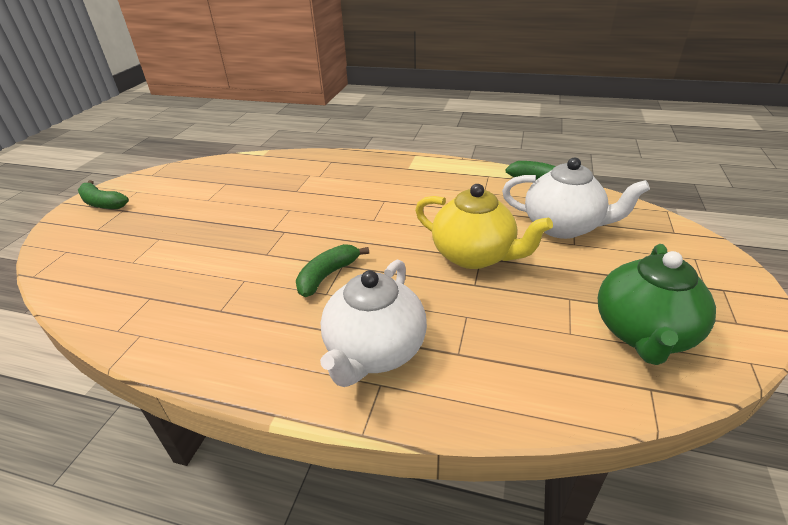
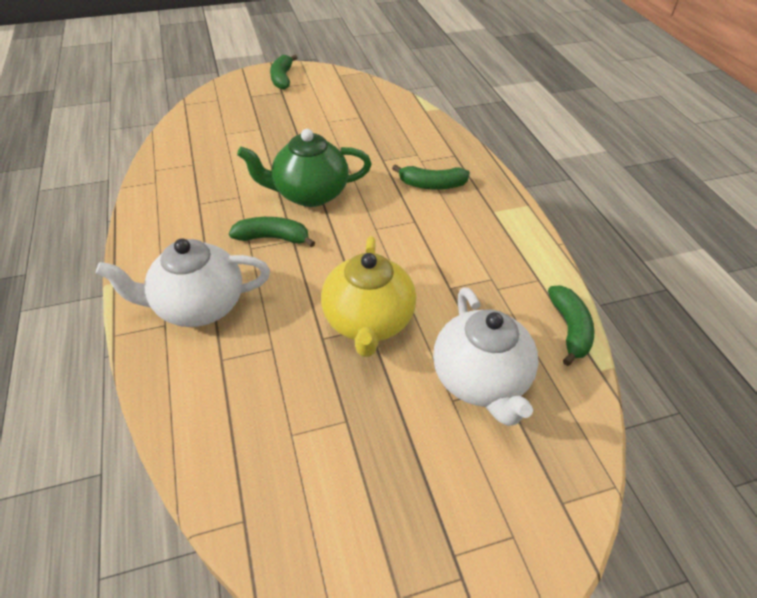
camera: 55 degrees right, 10 degrees up
(353, 180) = (432, 185): none -> green banana
(643, 333) = (325, 500): green teapot -> green teapot (309, 194)

